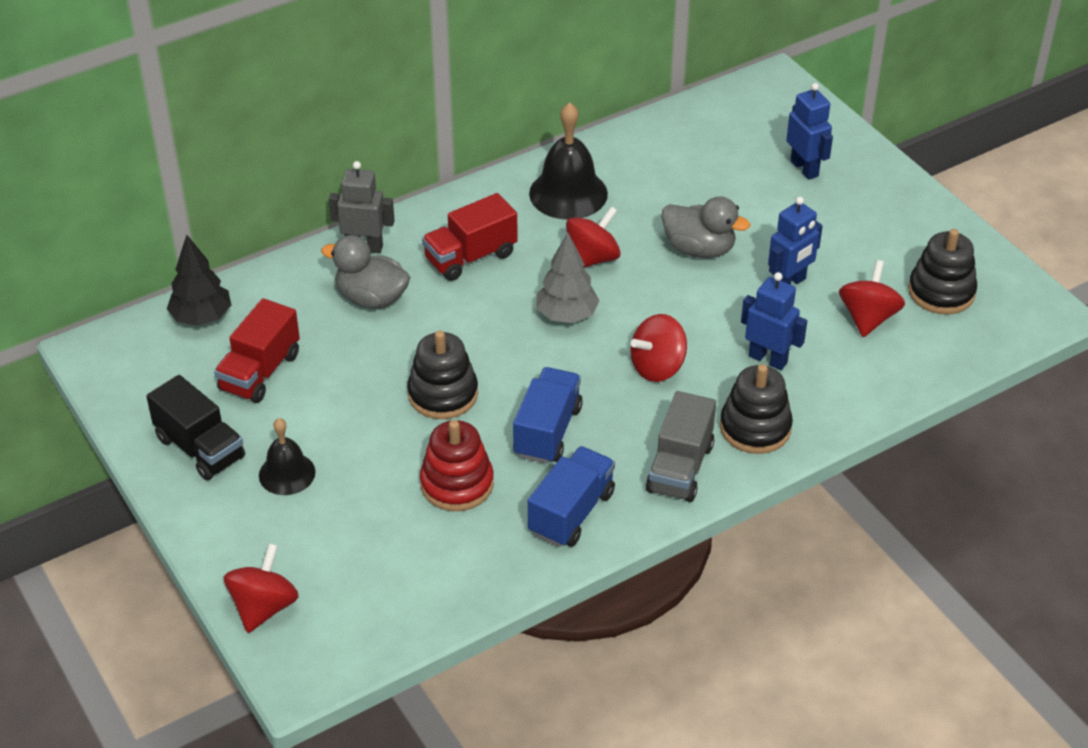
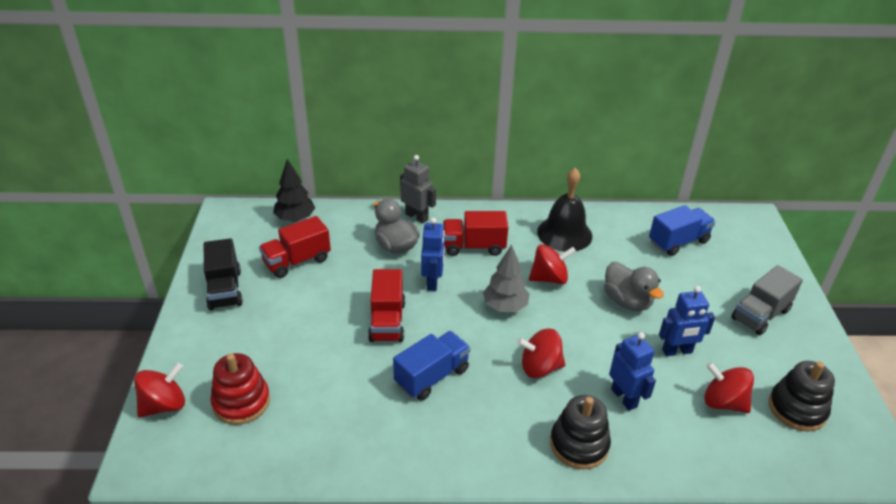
camera: 30 degrees right, 5 degrees down
(287, 473) = (256, 327): black bell -> none
(443, 394) = (387, 321): black stacking toy -> red truck
(457, 484) = (346, 383): red stacking toy -> red stacking toy (241, 402)
(571, 513) = (401, 441): blue truck -> blue truck (678, 242)
(680, 468) = (501, 447): grey truck -> grey truck (760, 315)
(804, 168) = (740, 279): blue robot -> blue robot (433, 282)
(868, 318) = (723, 402): red spinning top -> red spinning top turned 105 degrees counterclockwise

